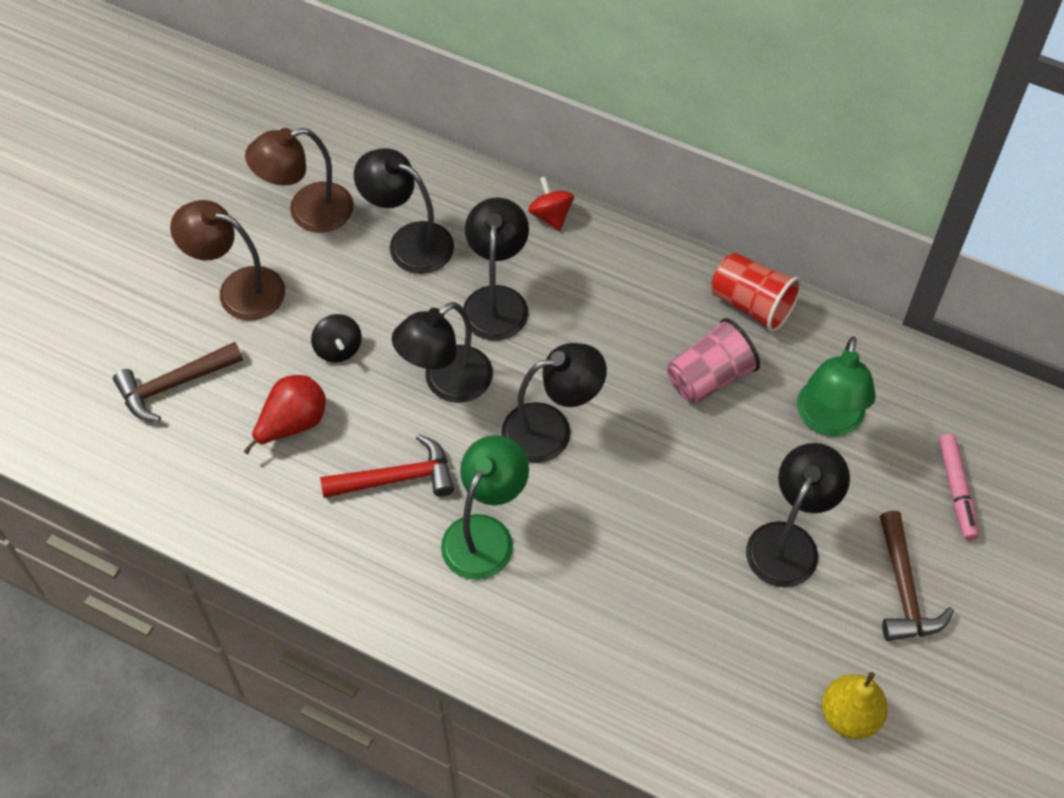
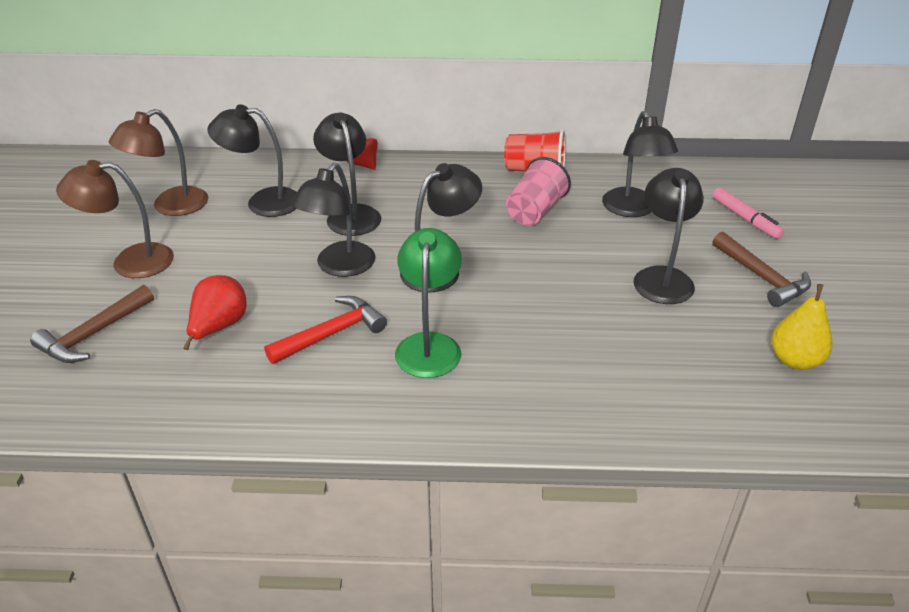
camera: 25 degrees left, 20 degrees down
(338, 348) = (236, 272): black spinning top -> none
(828, 420) = (632, 209): green lamp -> black lamp

